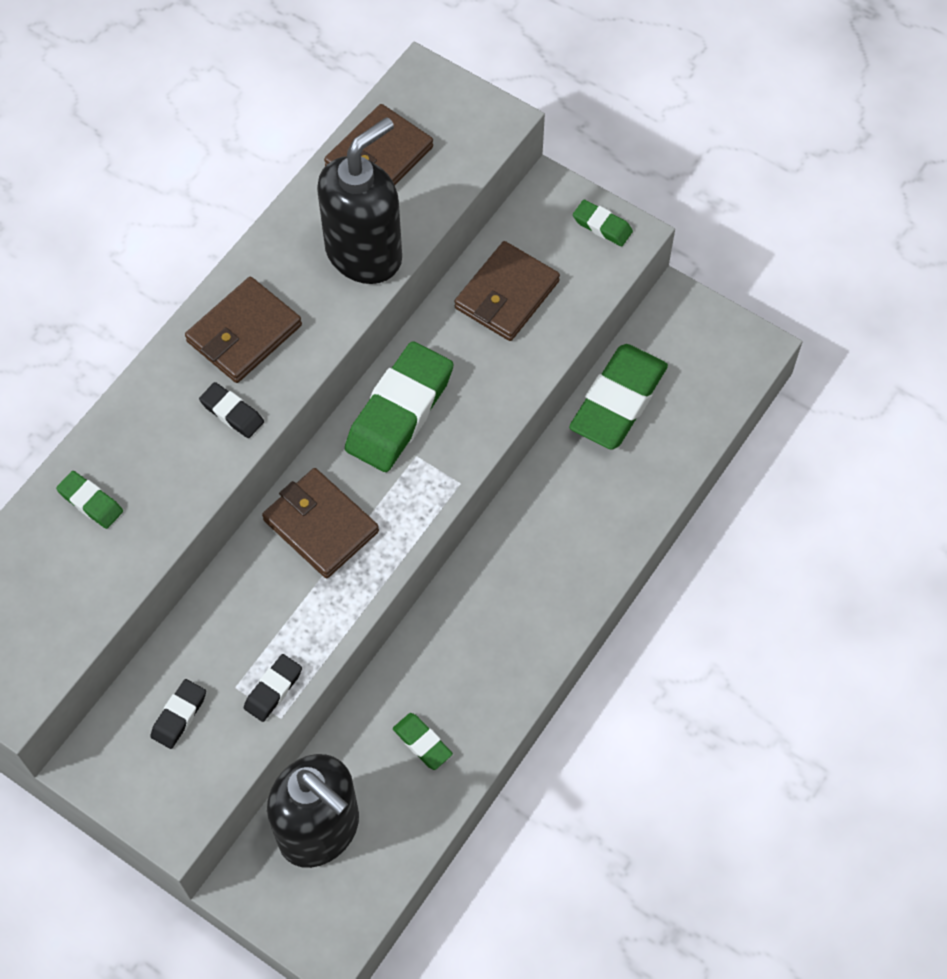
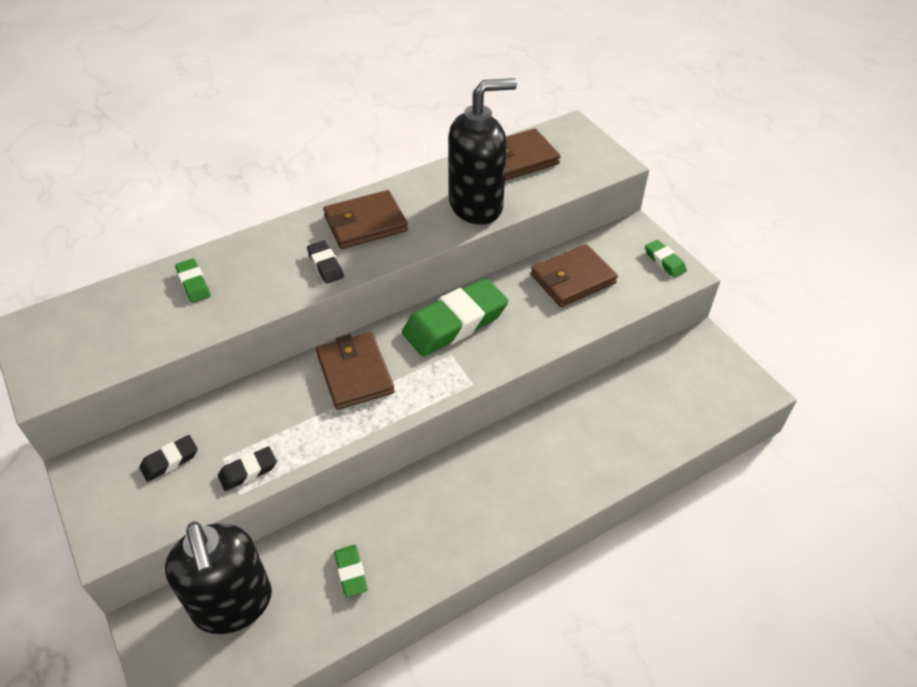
camera: 25 degrees right, 15 degrees down
(618, 401) = (630, 388): green eraser -> none

